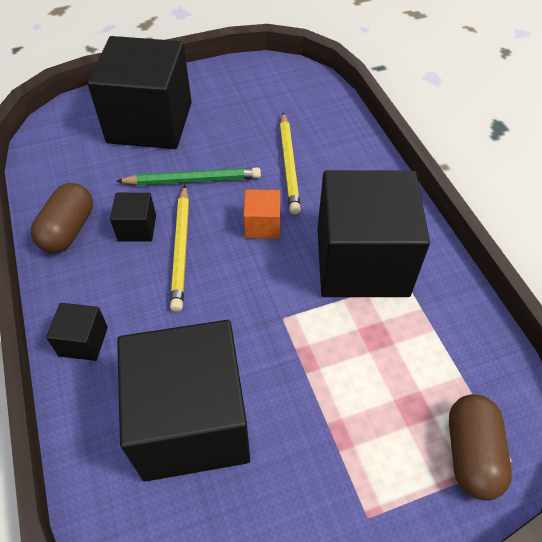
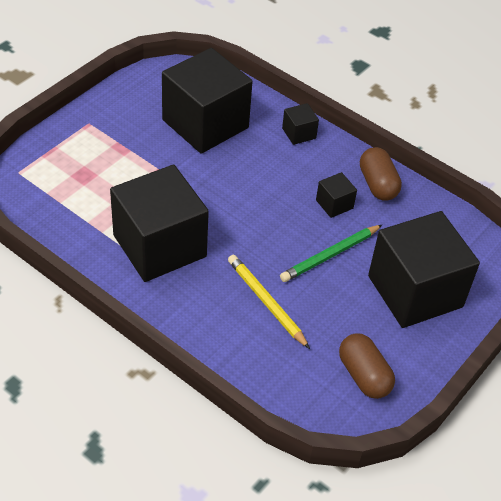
camera: 145 degrees right, 5 degrees down
(181, 249) = (291, 203): yellow pencil -> none
(262, 225) = (249, 243): orange cube -> none
(471, 453) = (42, 166): brown capsule -> brown capsule (363, 375)

